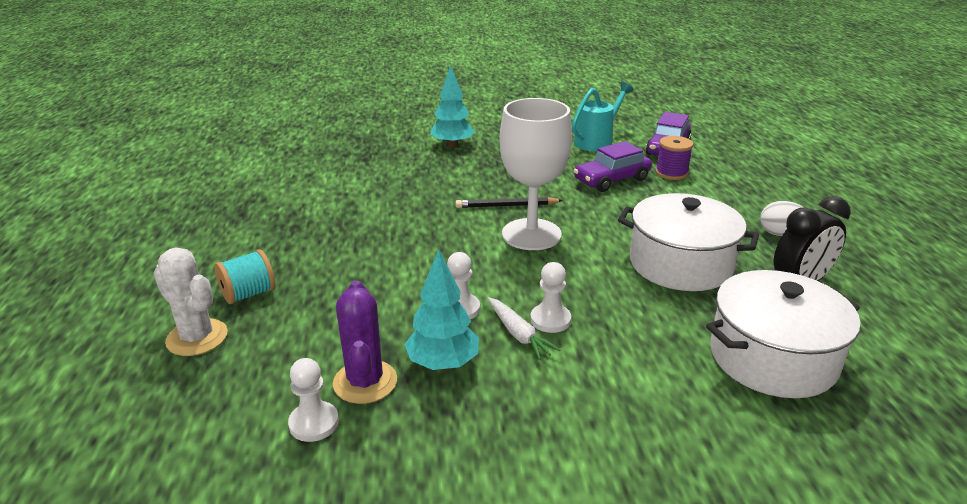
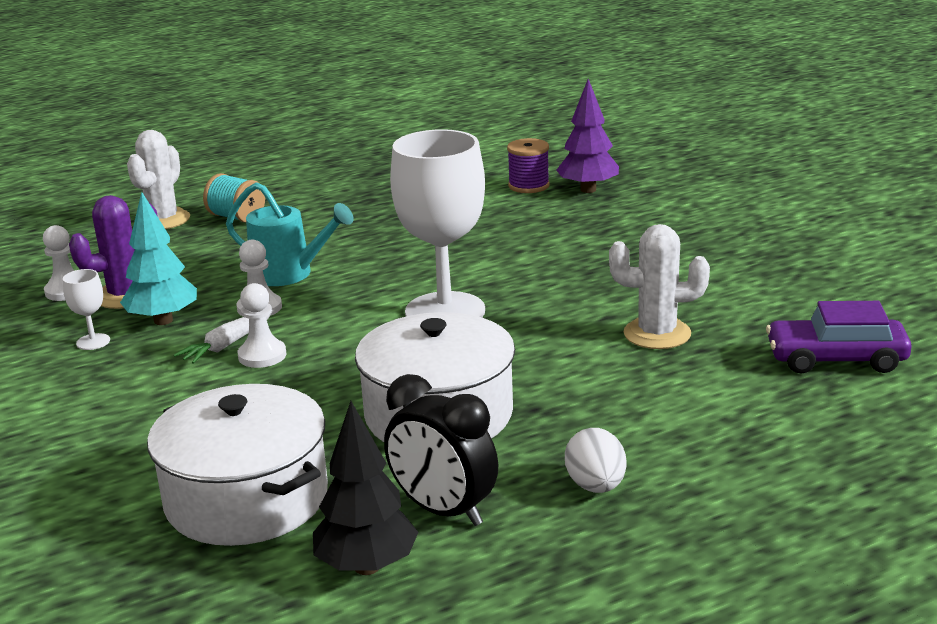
camera: 70 degrees right, 5 degrees down
(384, 152) = (588, 190): none -> purple tree
(452, 145) = (654, 217): turquoise tree -> none
(456, 413) = (93, 342): none -> white goblet
(506, 206) = (508, 283): black pencil -> none
(597, 141) = (791, 302): turquoise watering can -> turquoise watering can (290, 274)
(611, 180) = (657, 334): purple car -> white cactus
(671, 173) = (734, 374): purple spool -> purple spool (529, 186)
(861, 321) = (366, 566): none -> black tree

